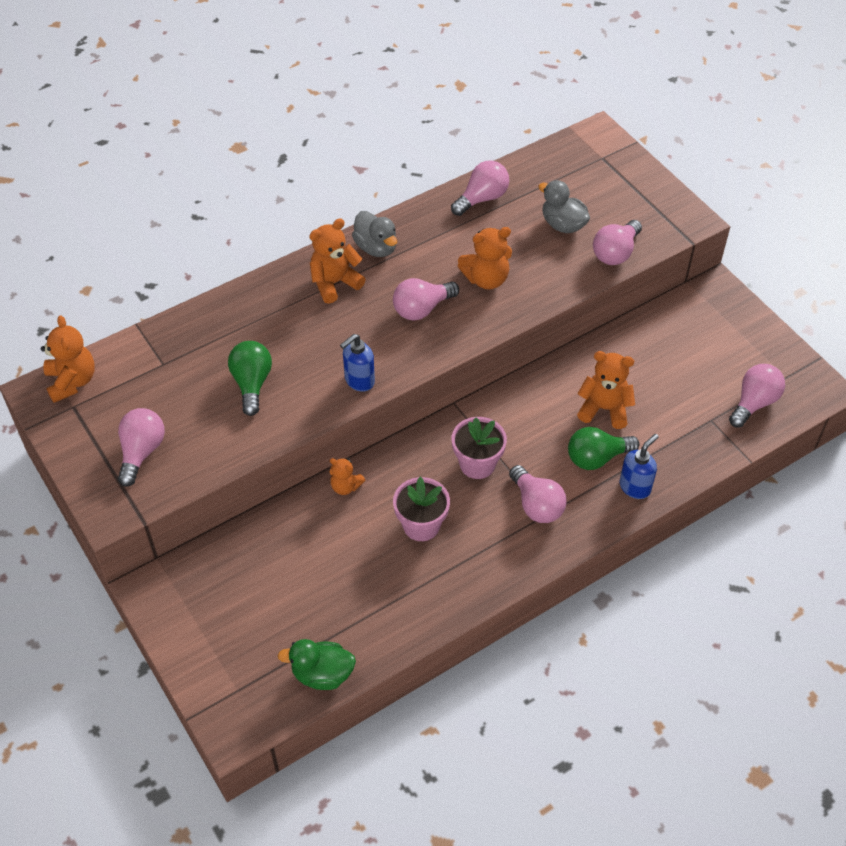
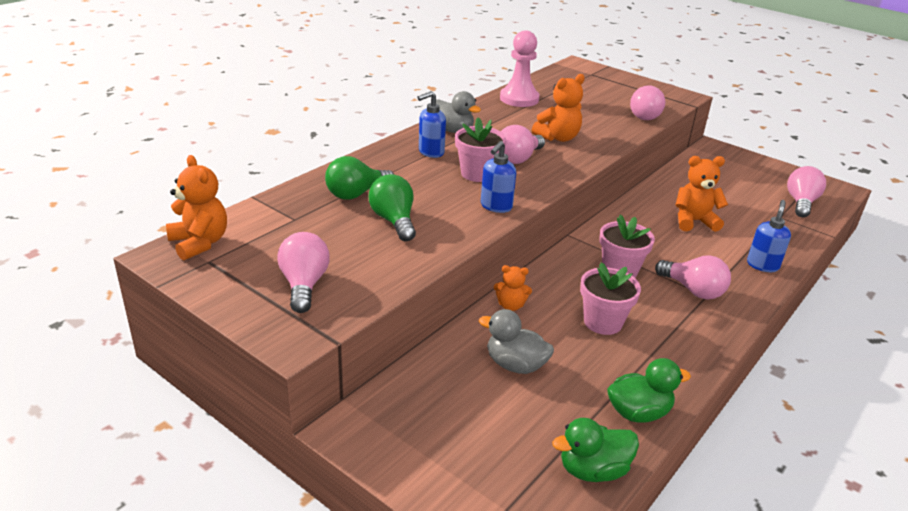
camera: 20 degrees left, 20 degrees down
(334, 283) = (430, 152): orange teddy bear -> blue soap dispenser
(366, 326) = (477, 174): none -> pink flower pot
(393, 630) = (638, 412): none -> green duck
(482, 198) = (519, 99): pink light bulb -> pink pawn
(563, 225) = (592, 106): grey duck -> grey duck (515, 365)
(596, 458) = (715, 252): green light bulb -> green light bulb (356, 194)

